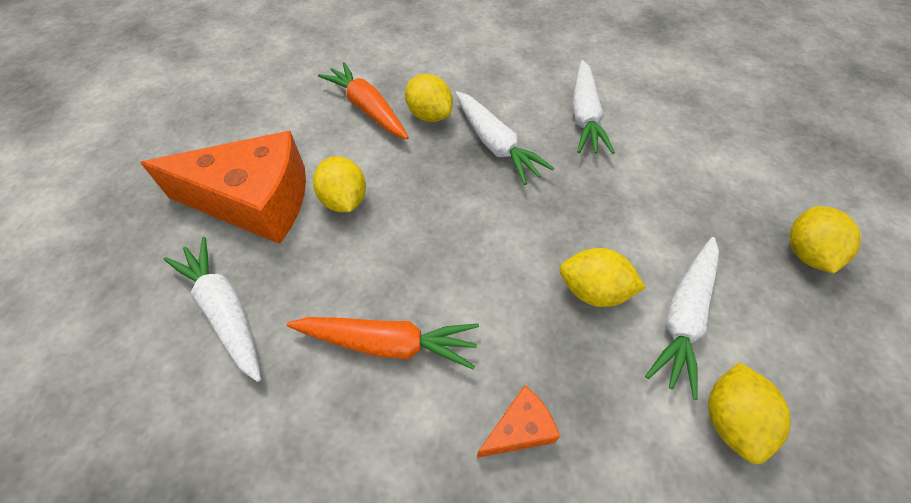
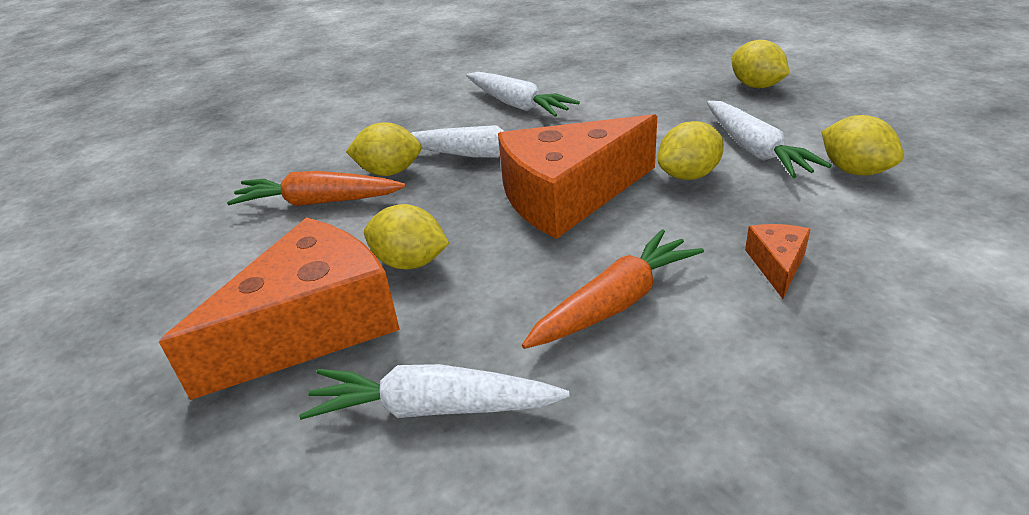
camera: 45 degrees left, 20 degrees down
(491, 232) = (568, 196): none -> orange cheese

